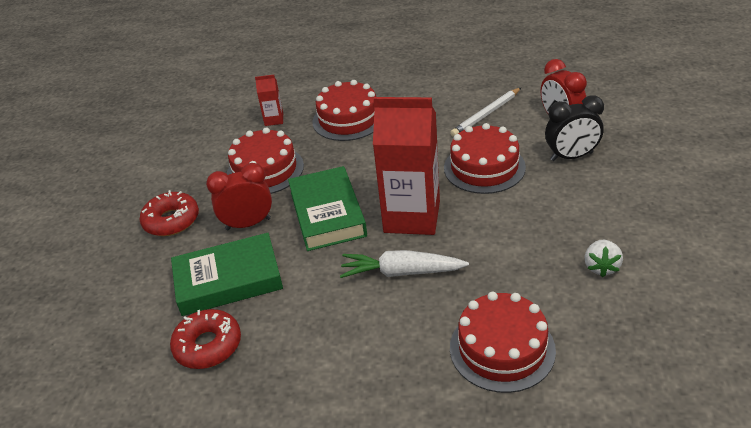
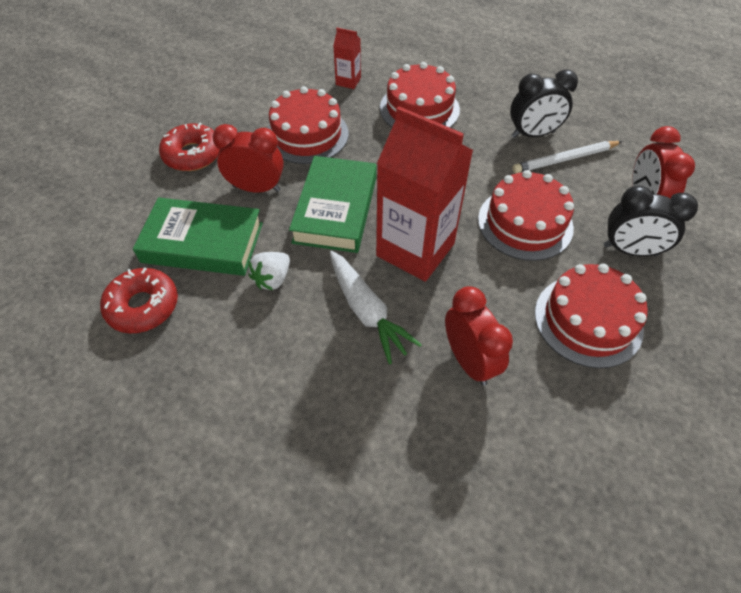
camera: 20 degrees right, 15 degrees up
(401, 272) = (366, 311): white carrot -> white carrot turned 150 degrees counterclockwise
(451, 106) = (533, 134): none -> black clock
(502, 272) = (469, 361): none -> red clock
(502, 348) = (414, 454): red cake -> red cake (588, 320)
(601, 267) = (582, 406): white strawberry -> white strawberry (272, 279)

